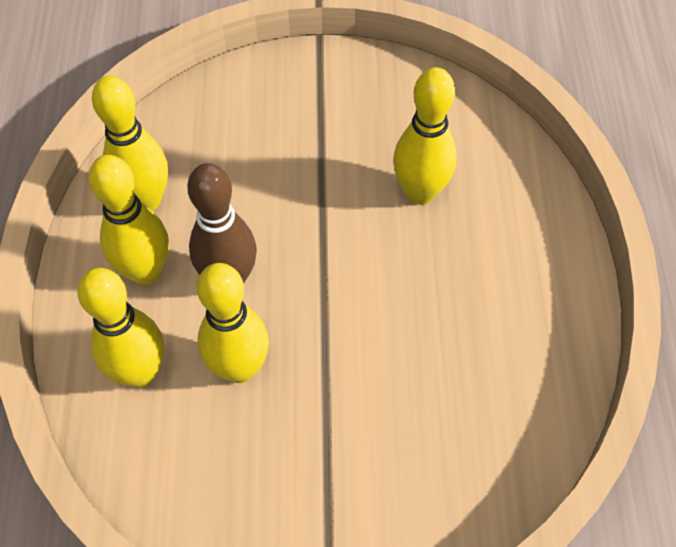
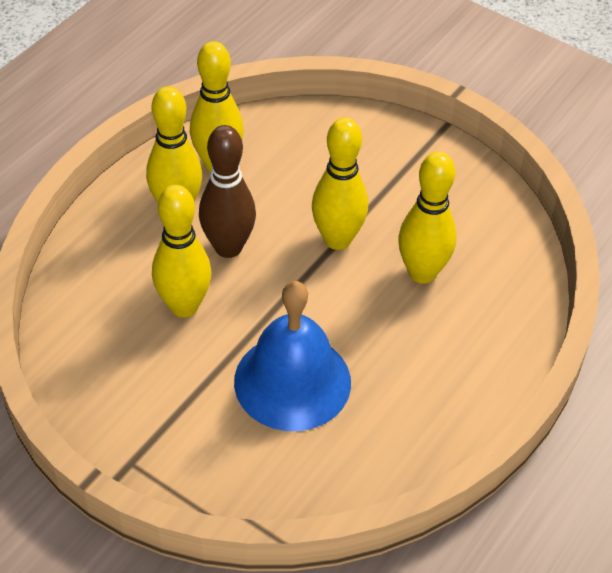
camera: 35 degrees right, 10 degrees down
(140, 372) = (117, 268): yellow bowling pin -> yellow bowling pin (337, 239)
(402, 375) = (292, 381): none -> blue bell

